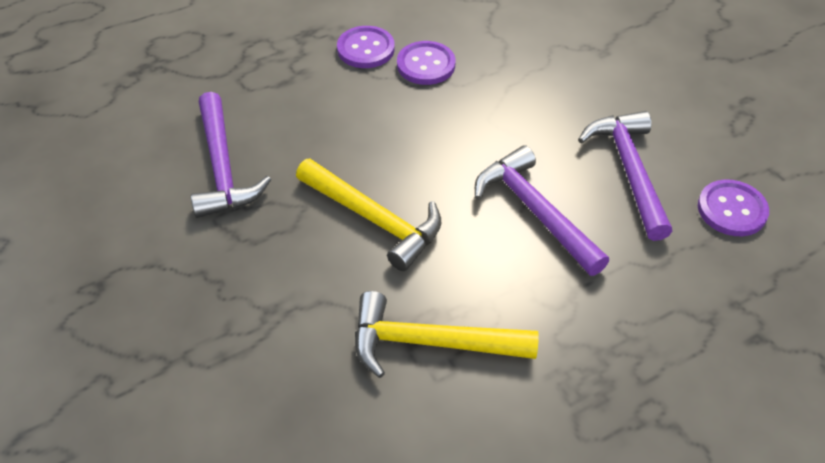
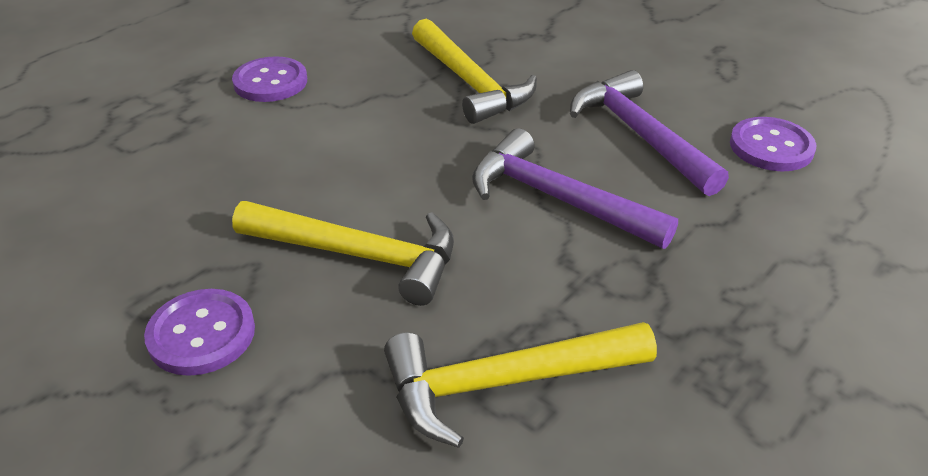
camera: 20 degrees left, 10 degrees down
(223, 168) = (120, 245): purple hammer -> none
(426, 65) = (352, 83): purple button -> purple button (201, 334)
(518, 87) = (470, 83): none -> yellow hammer

